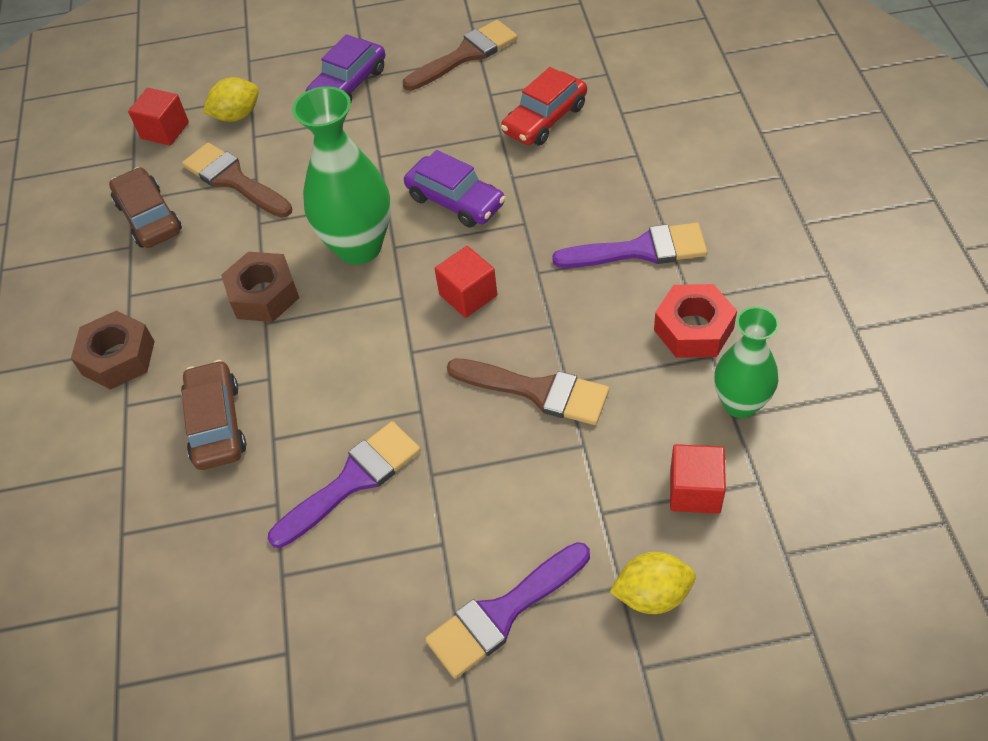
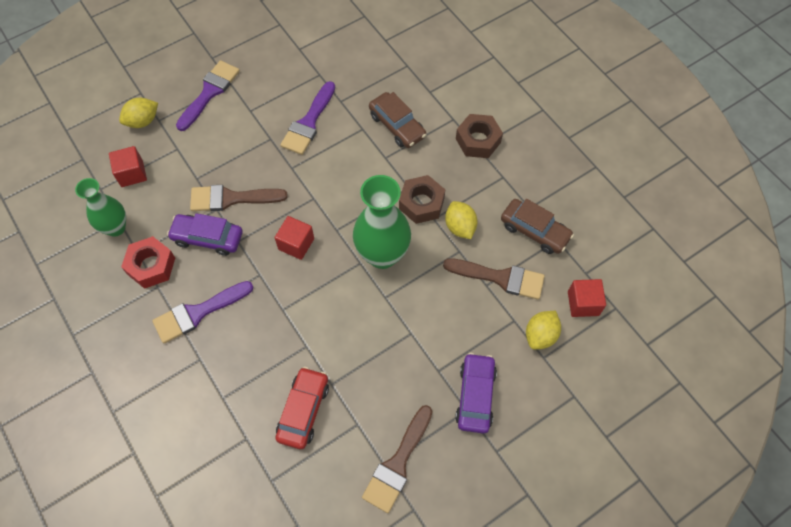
camera: 150 degrees right, 10 degrees up
(236, 250) = (460, 227): none -> yellow lemon
(455, 201) = (337, 311): purple car -> purple car (208, 238)

